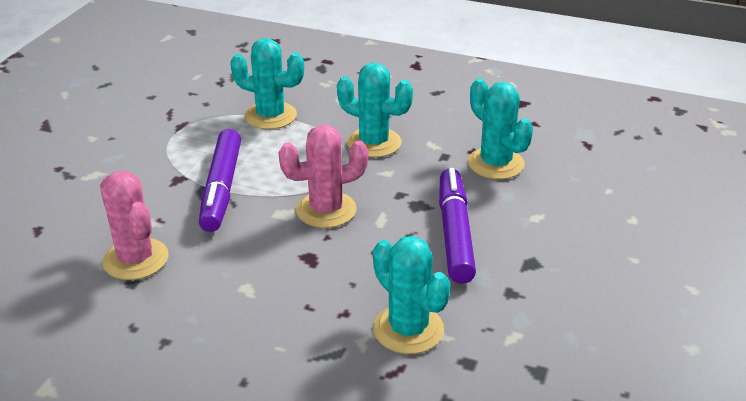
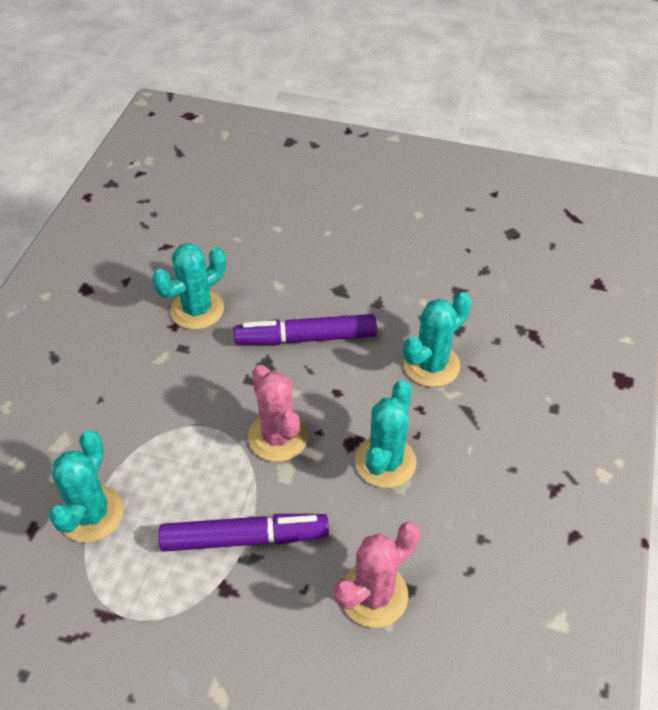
camera: 95 degrees left, 15 degrees up
(374, 143) = (156, 406): turquoise cactus -> turquoise cactus (385, 462)

